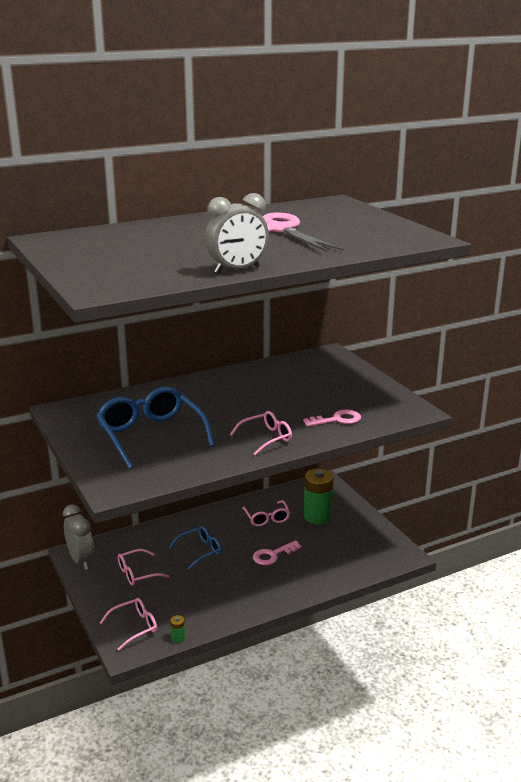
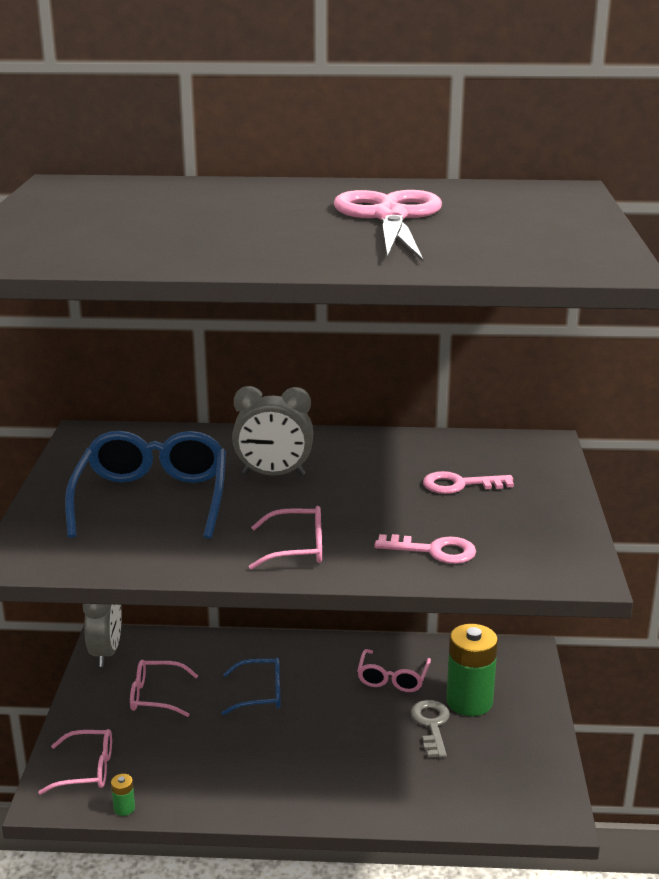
camera: 30 degrees right, 0 degrees up
(237, 270) = (213, 263): grey clock -> grey clock (273, 474)
(273, 555) = (353, 737): pink key -> pink key (460, 485)
(308, 535) = (431, 725): none -> grey key

